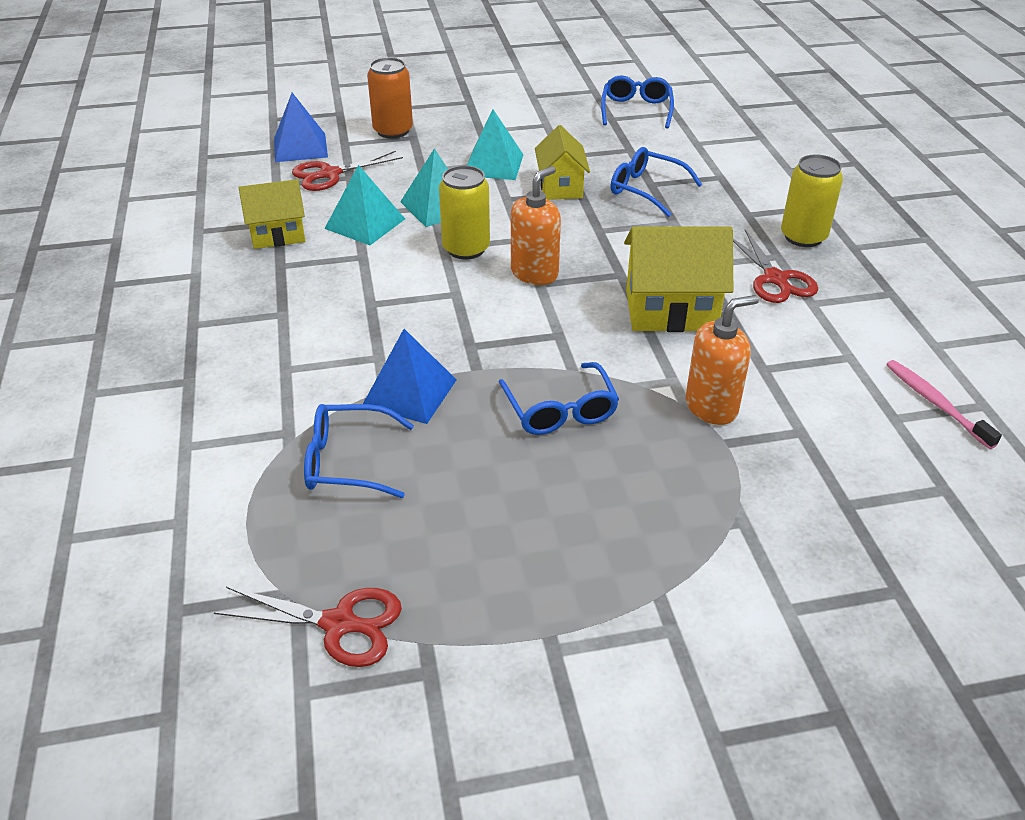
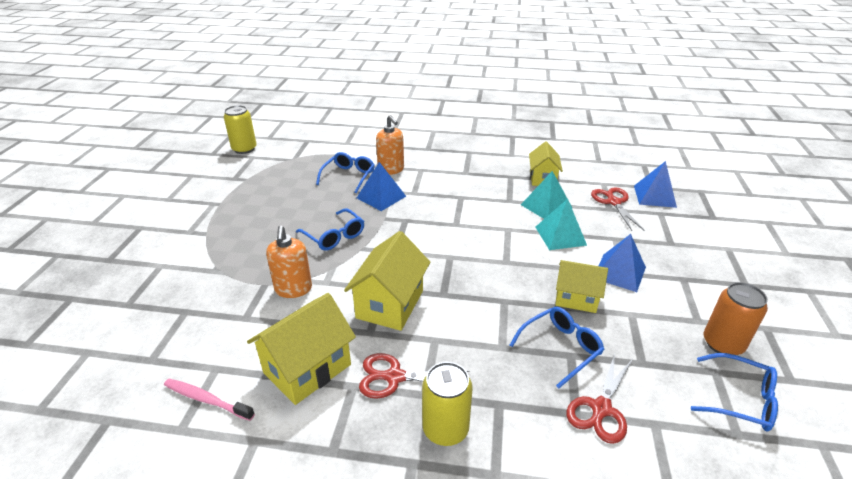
camera: 110 degrees right, 5 degrees down
(340, 624) = (271, 165): red scissors -> red scissors (601, 409)
(393, 131) = (681, 236): orange can -> orange can (722, 344)
(466, 249) = (502, 237): yellow can -> yellow can (244, 149)
(493, 165) = (619, 272): turquoise pyramid -> blue pyramid
(534, 273) = (462, 257): orange soap dispenser -> orange soap dispenser (391, 170)
(560, 410) = (334, 236): blue glasses -> blue glasses turned 135 degrees counterclockwise
(823, 342) = (307, 368): none -> yellow house
(935, 403) = (206, 399): pink toothbrush -> pink toothbrush turned 150 degrees counterclockwise

